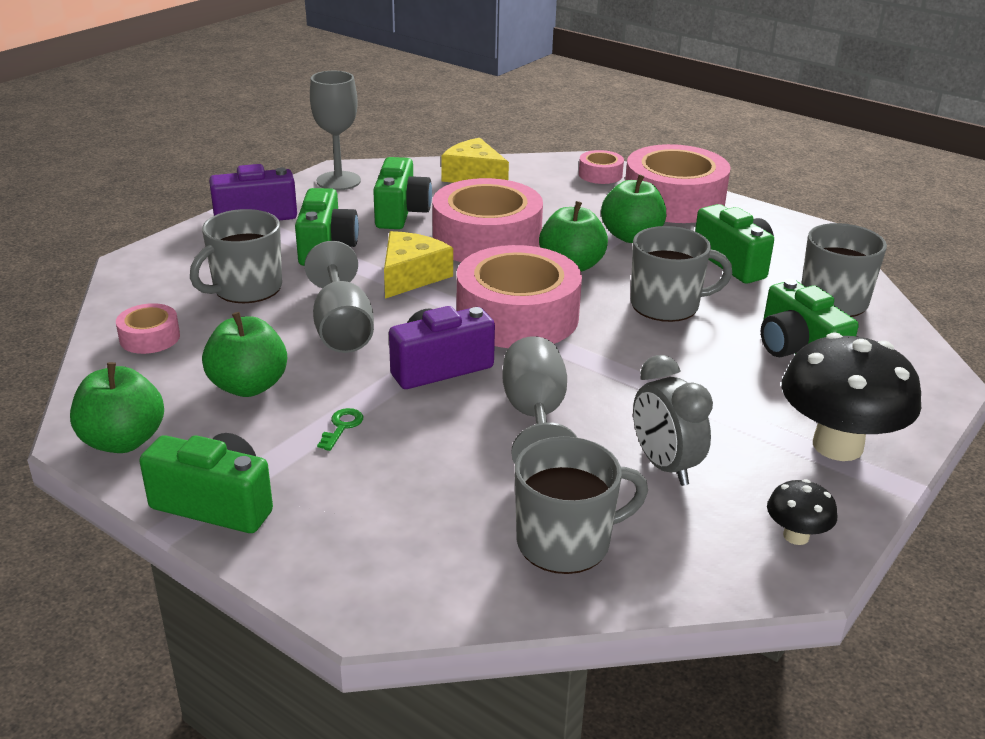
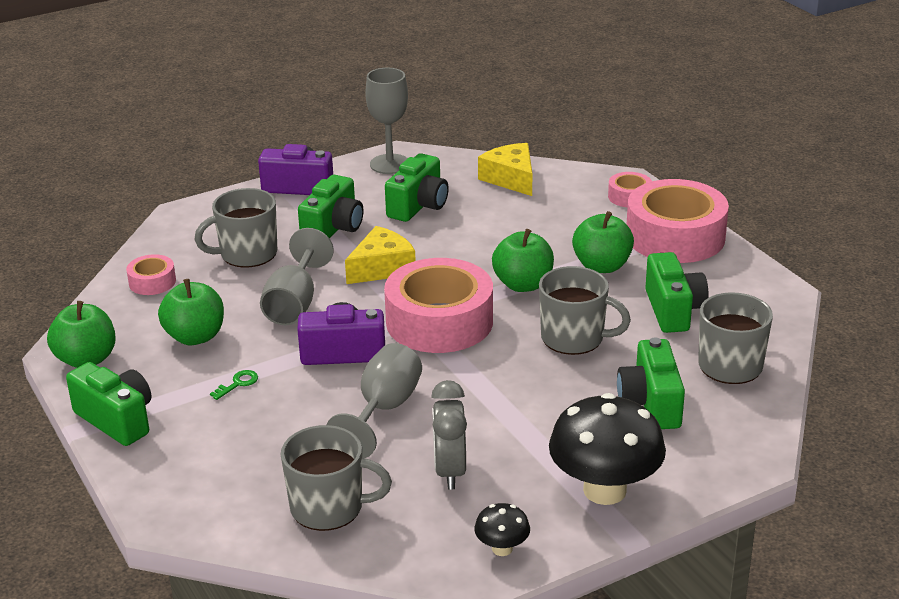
camera: 25 degrees right, 0 degrees up
(486, 240) = (471, 245): pink tape -> none

